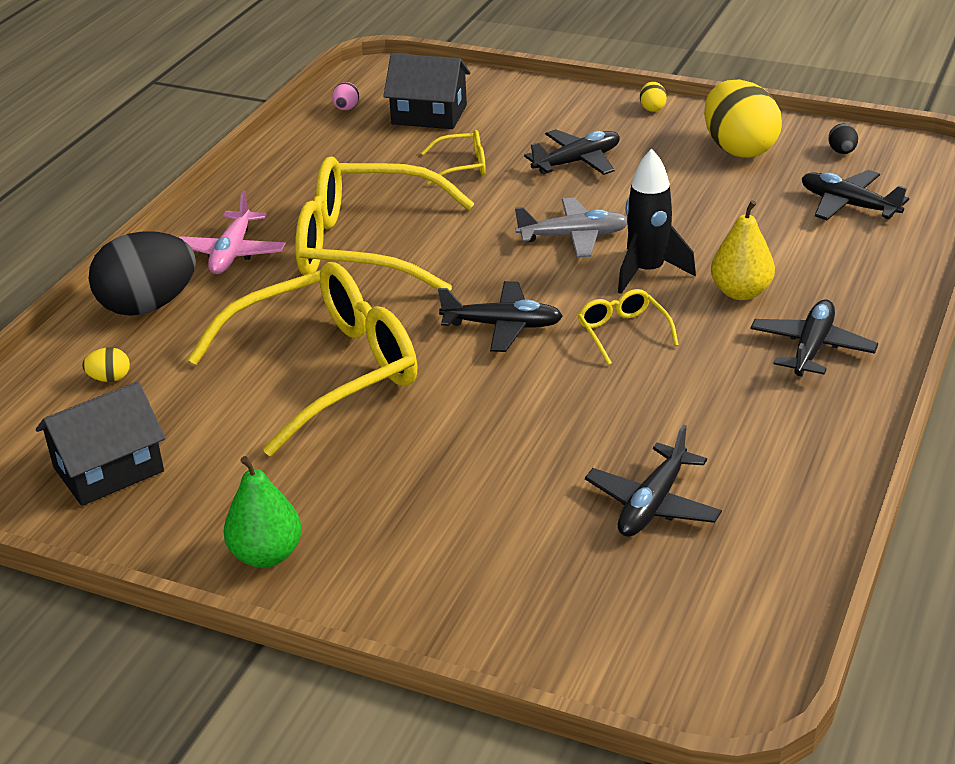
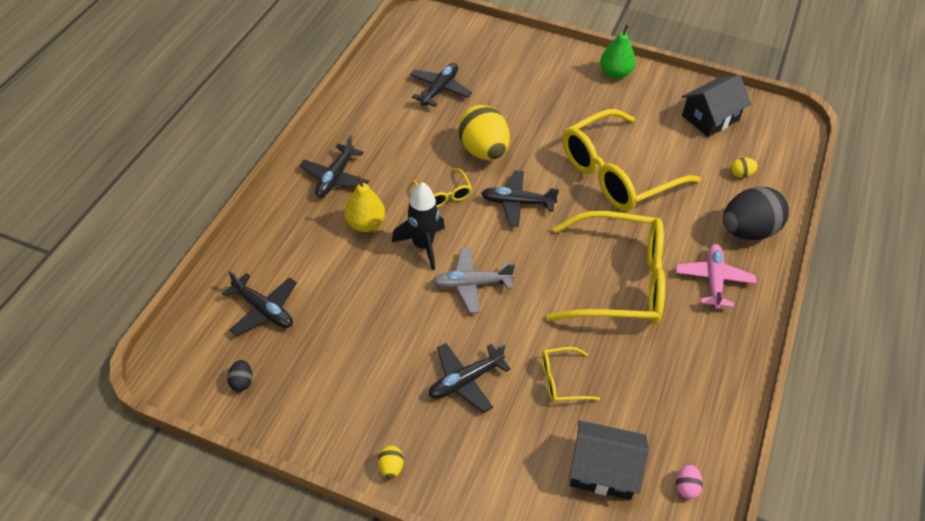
camera: 175 degrees right, 15 degrees up
(739, 149) = (326, 392): yellow egg -> yellow egg (483, 151)

